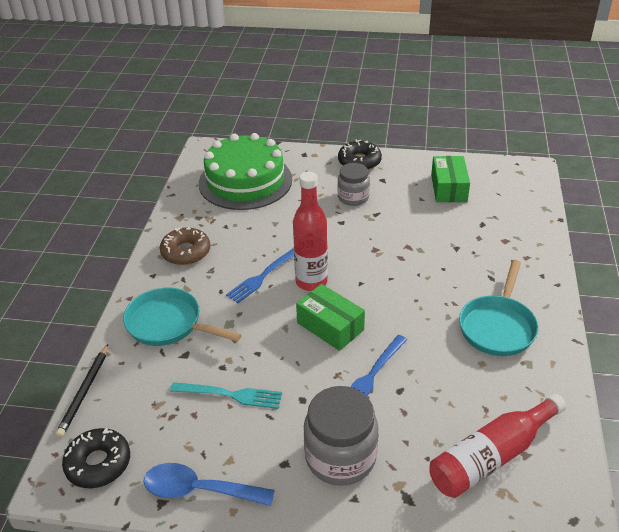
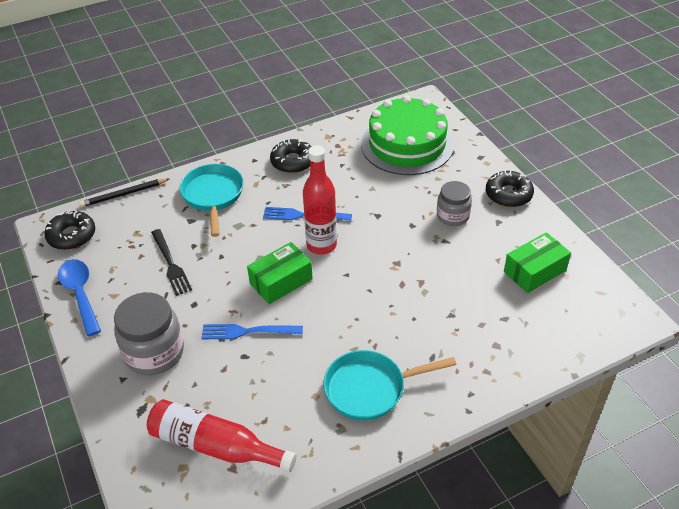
camera: 55 degrees right, 5 degrees up
(186, 252) = (293, 161): brown donut -> black donut
(231, 395) = (171, 264): turquoise fork -> black fork
(330, 326) = (281, 281): green box -> green box turned 45 degrees clockwise

